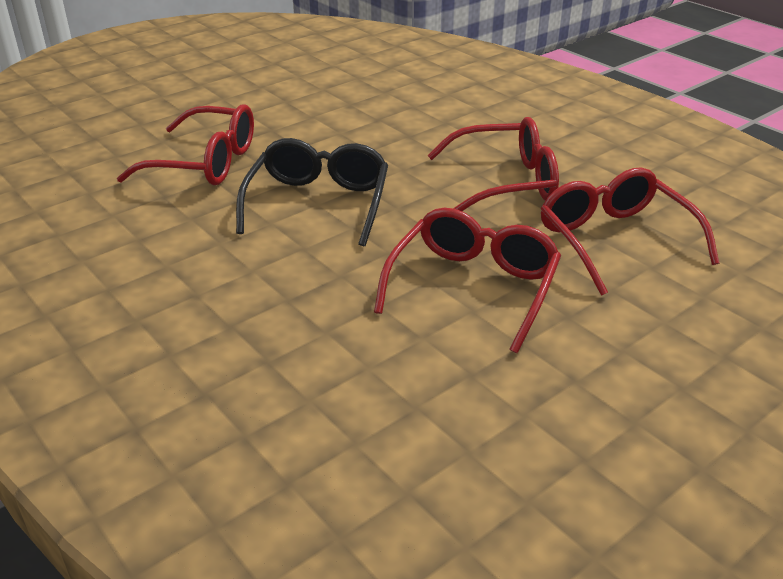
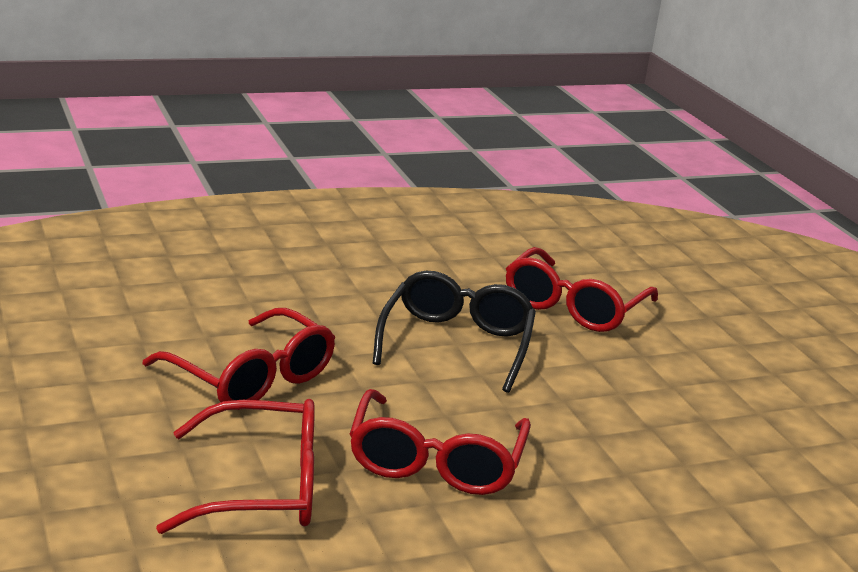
camera: 105 degrees right, 10 degrees down
(318, 203) = (456, 343): black glasses -> black glasses turned 105 degrees counterclockwise

